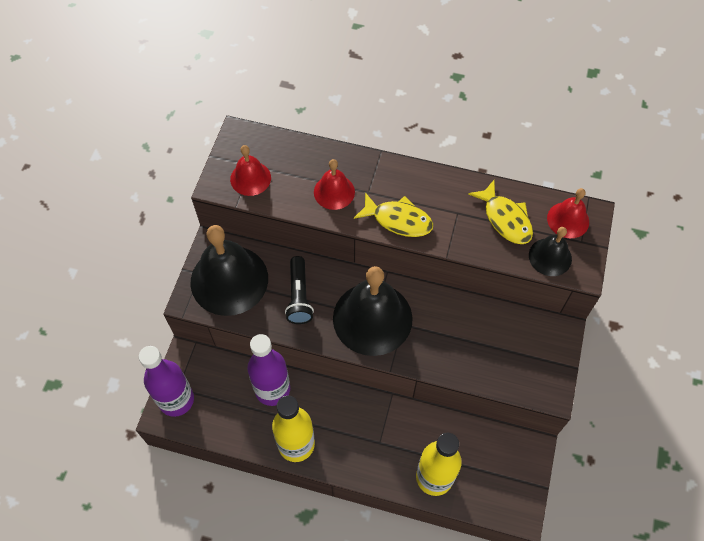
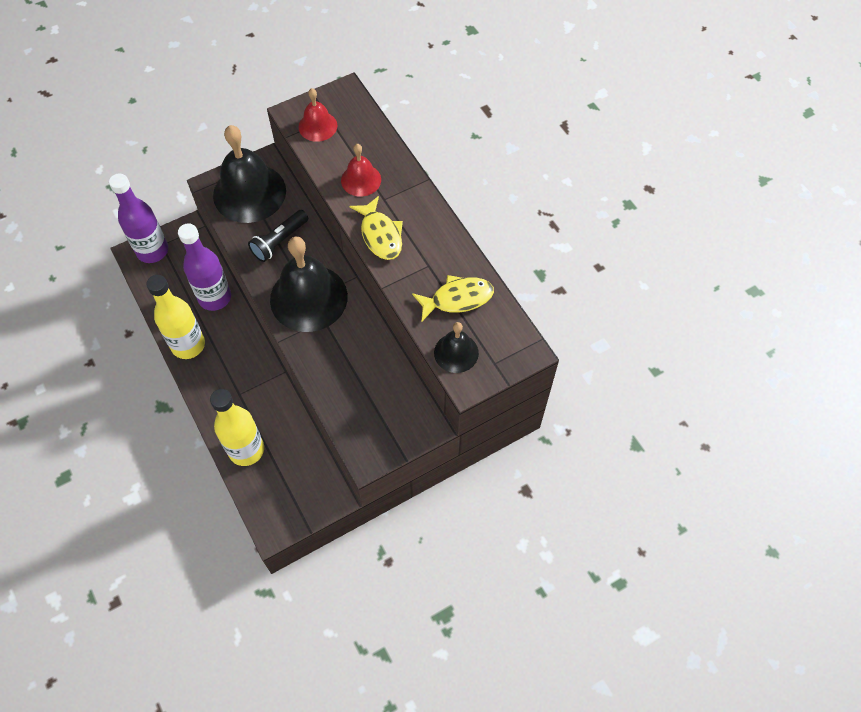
camera: 45 degrees right, 0 degrees up
(505, 219) = (457, 299): yellow fish -> yellow fish turned 120 degrees counterclockwise
(568, 220) = (504, 340): red bell -> none

